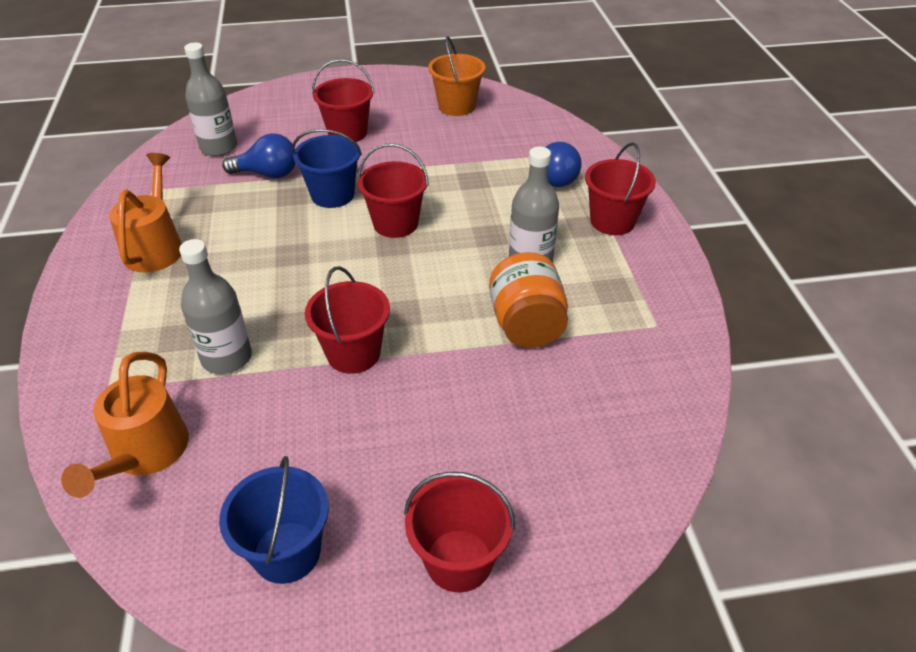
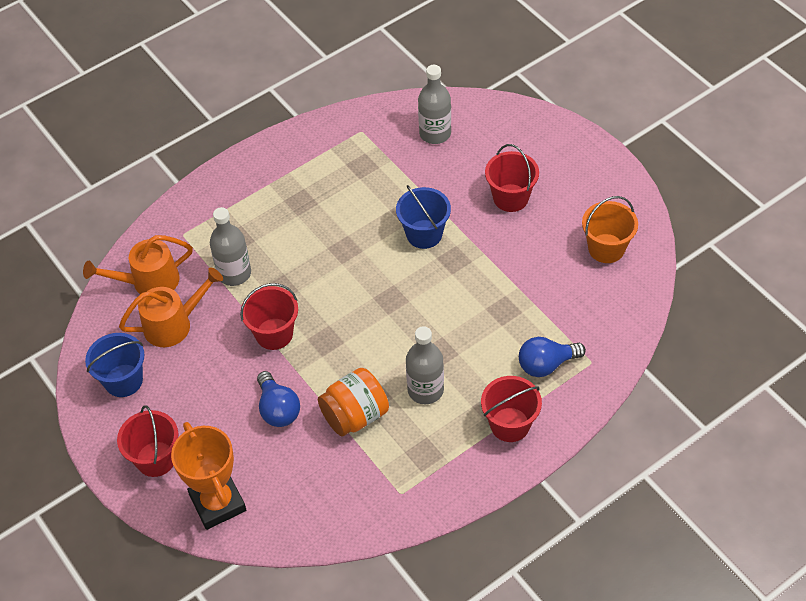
camera: 65 degrees right, 10 degrees up
(156, 246) = (307, 173): orange watering can -> orange watering can (174, 324)
(268, 174) = (423, 182): blue light bulb -> blue light bulb (278, 409)
(395, 223) = (415, 289): red bucket -> none
(579, 508) = (218, 503): none -> orange trophy

